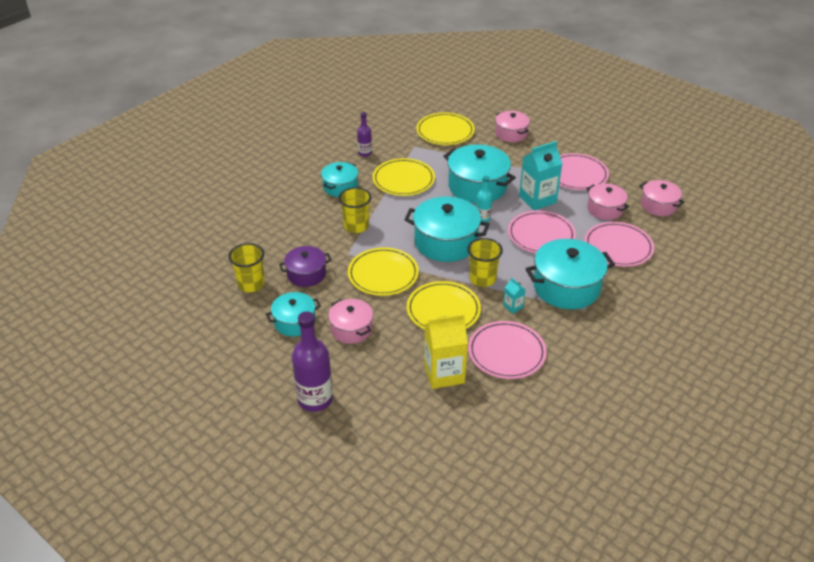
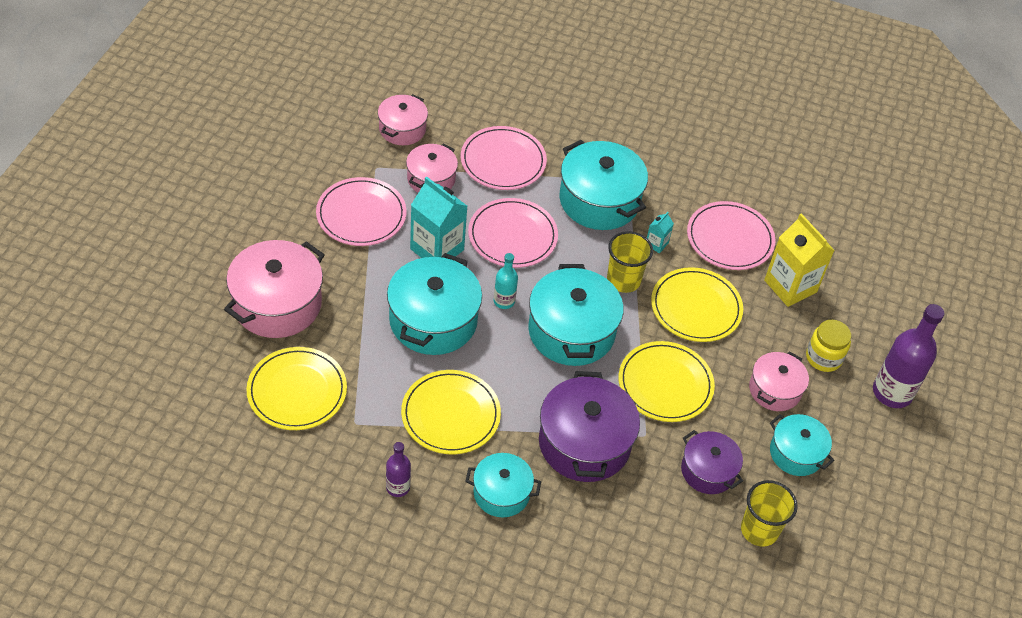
camera: 115 degrees left, 10 degrees up
(356, 226) = (584, 443): yellow cup -> purple pot
(366, 368) = (823, 358): none -> yellow jar
(511, 133) = (277, 304): pink pot -> pink pot, size x1.68

